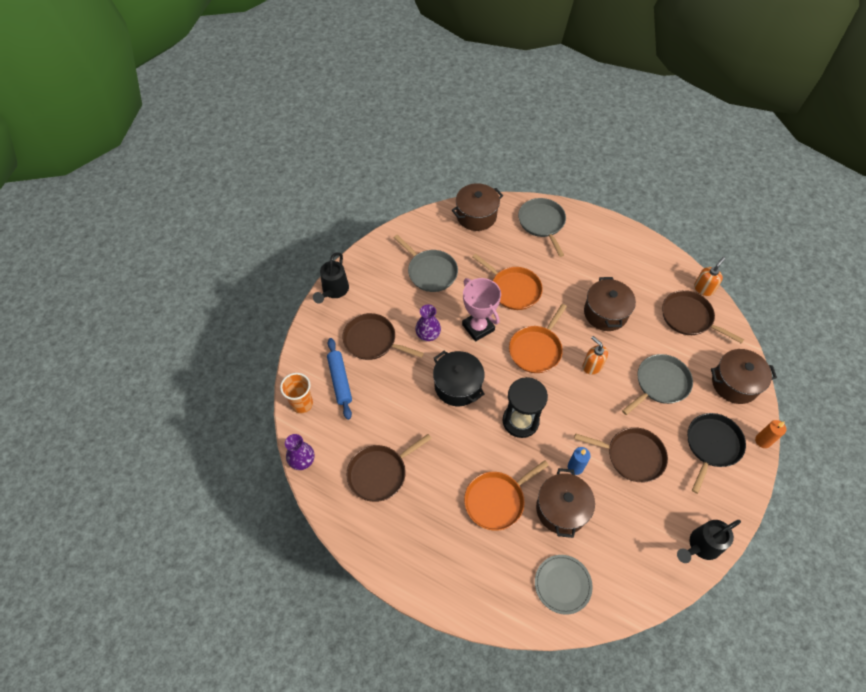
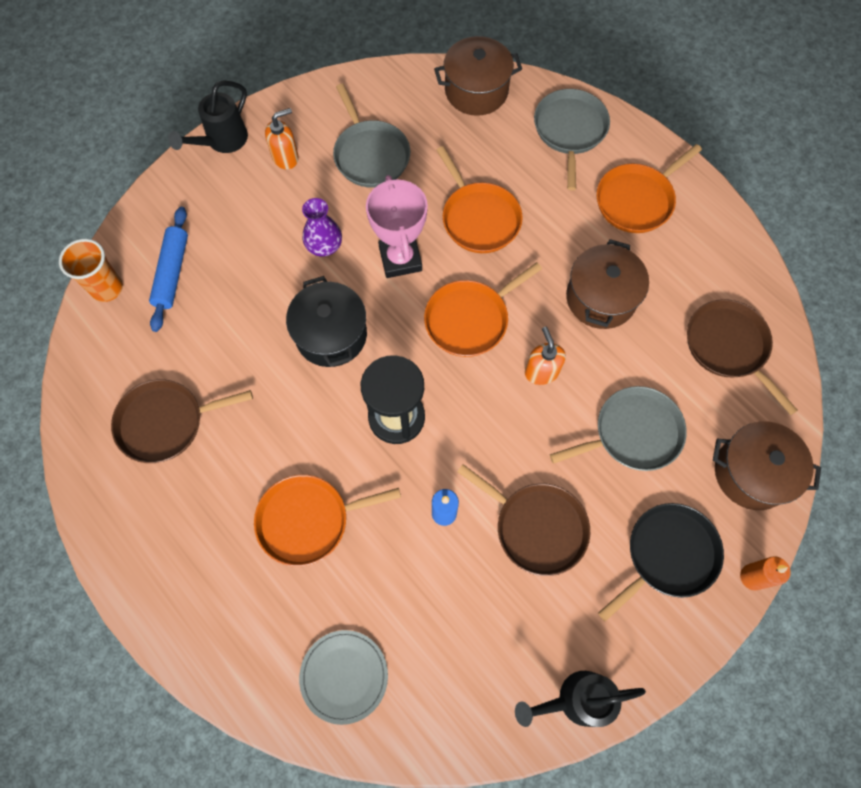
camera: 20 degrees right, 10 degrees up
(302, 460) = (71, 367): purple vase -> none
(372, 340) = (243, 230): brown pan -> none
(561, 509) = (394, 567): brown pot -> none
(599, 251) = (637, 200): none -> orange pan
(703, 288) = (775, 309): orange soap dispenser -> orange soap dispenser (285, 157)

